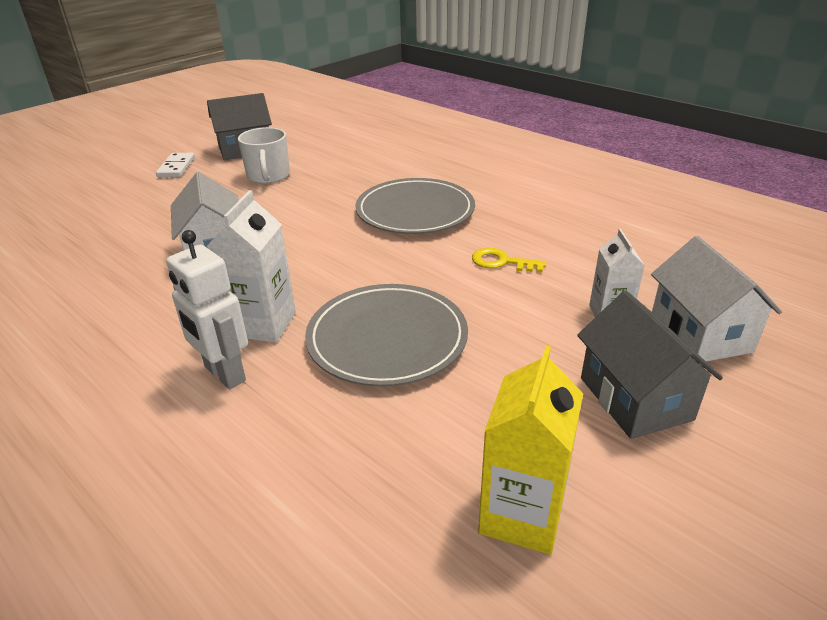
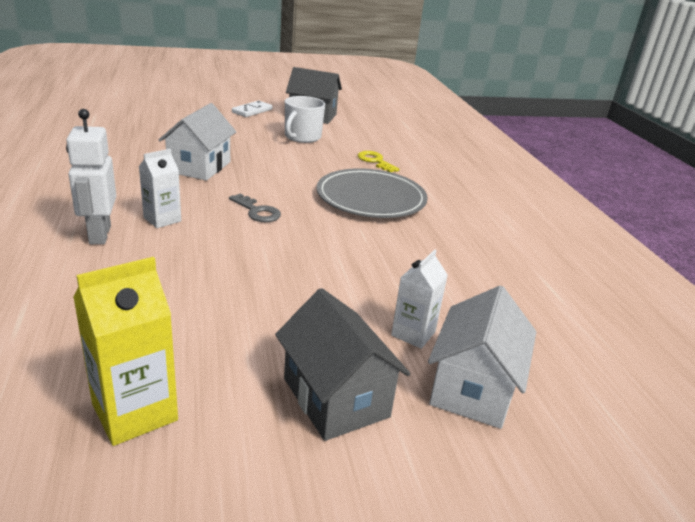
camera: 30 degrees right, 5 degrees down
(263, 324) = (162, 219): white carton -> white carton, size x0.66
(340, 271) = (257, 211): none -> grey key
(387, 338) = (222, 264): grey plate -> none
(502, 262) = (383, 258): yellow key -> yellow key (375, 161)
(635, 398) = (336, 397): grey house -> grey house turned 45 degrees counterclockwise

